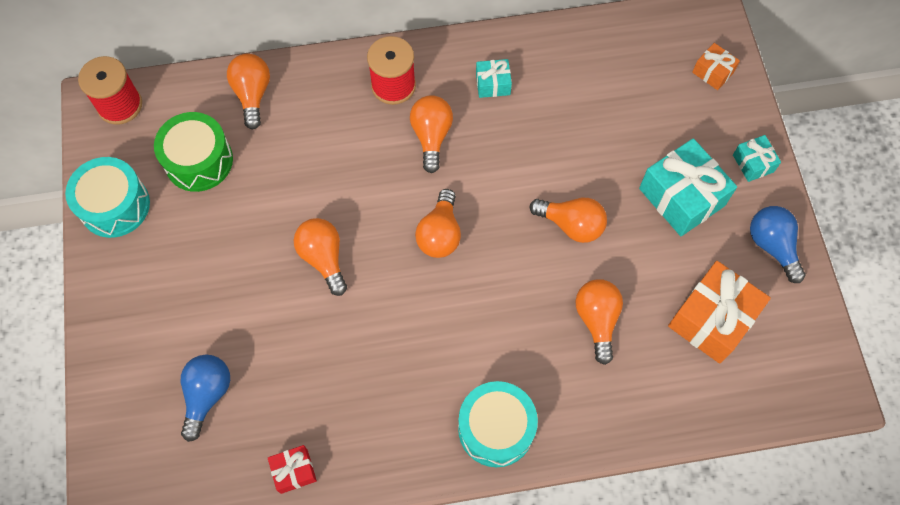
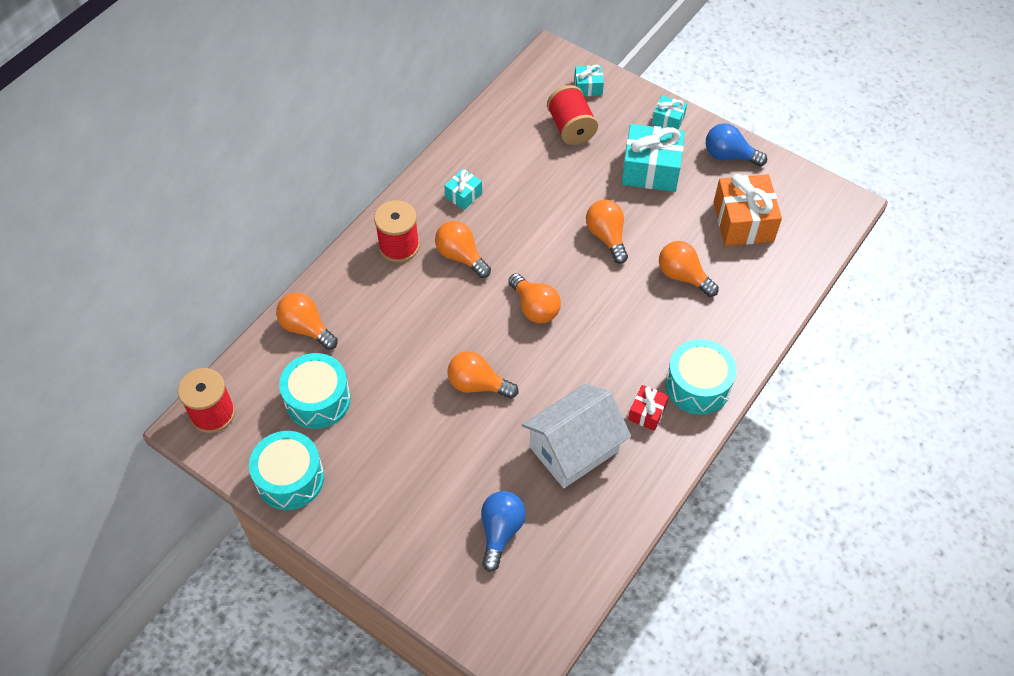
camera: 45 degrees left, 10 degrees down
(199, 161) = (318, 399): green drum -> turquoise drum
(207, 395) = (500, 531): blue light bulb -> blue light bulb turned 45 degrees clockwise
(294, 471) = (610, 521): red gift -> red gift (647, 412)
(335, 383) = (574, 449): none -> white house
(571, 225) = (607, 237): orange light bulb -> orange light bulb turned 90 degrees counterclockwise
(653, 98) = (571, 128): none -> red spool
(713, 72) = (588, 87): orange gift -> turquoise gift

